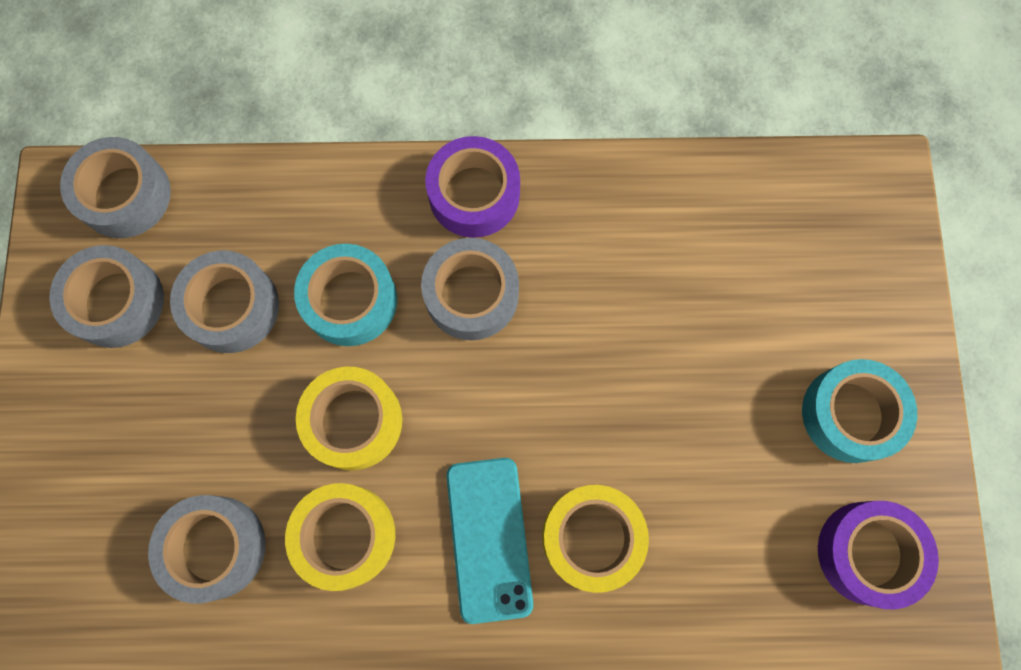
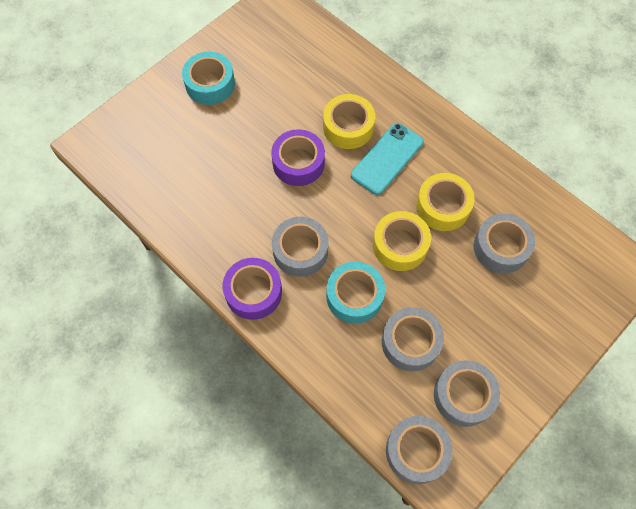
camera: 135 degrees left, 10 degrees down
(868, 553) = (258, 44): purple tape -> purple tape (298, 163)

